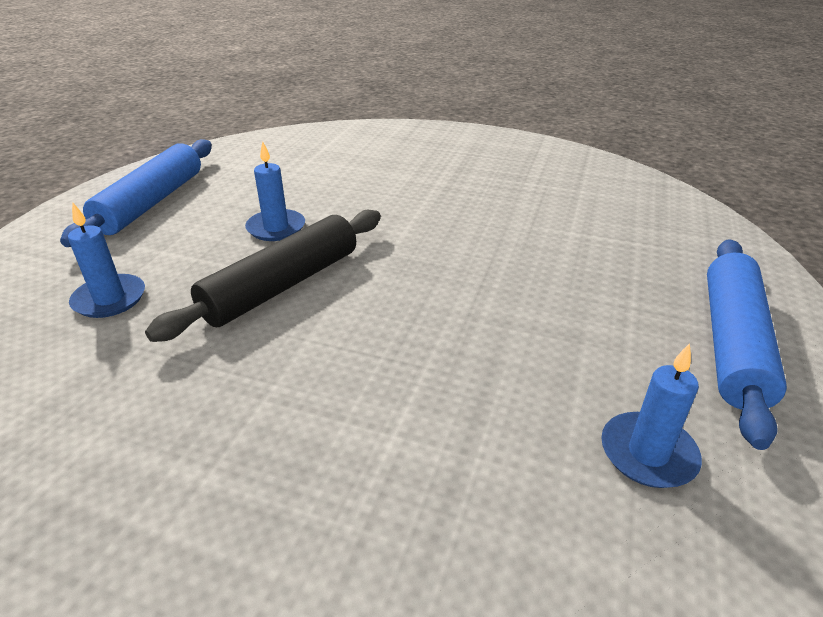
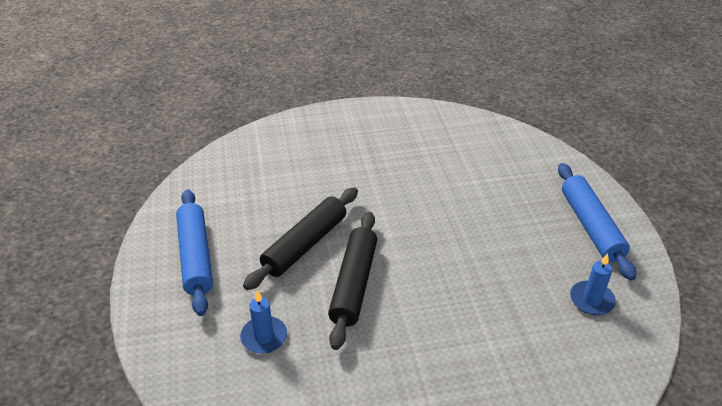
camera: 30 degrees left, 5 degrees up
(276, 228) = (305, 244): blue candle -> black rolling pin

